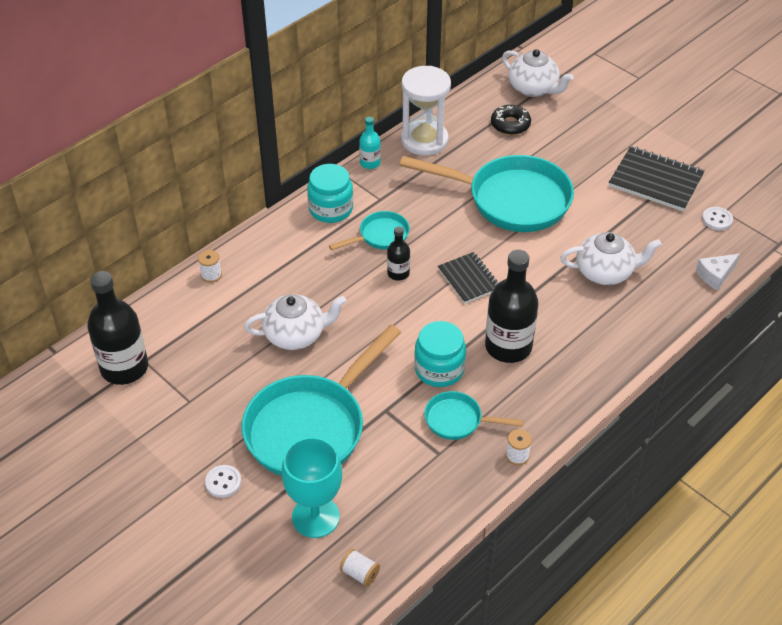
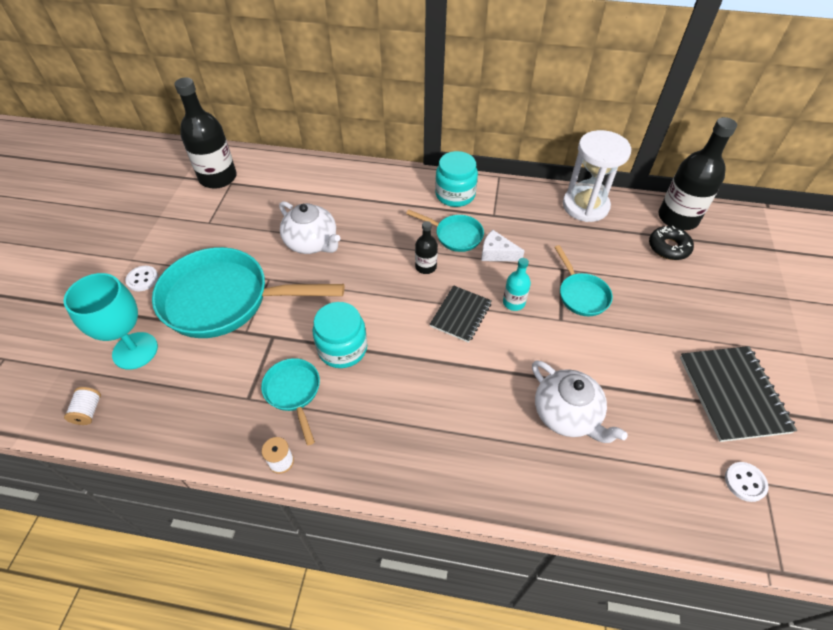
camera: 55 degrees right, 5 degrees up
(211, 275) = (334, 171): white spool -> none
(370, 163) = (525, 190): turquoise bottle -> turquoise bottle (513, 302)
(508, 346) = (406, 385): black bottle -> black bottle (677, 218)
(511, 200) = (581, 294): turquoise pan -> turquoise pan, size x0.48
(533, 88) = (731, 240): white teapot -> none
(715, 275) = (663, 524): white cheese -> white cheese (496, 253)

